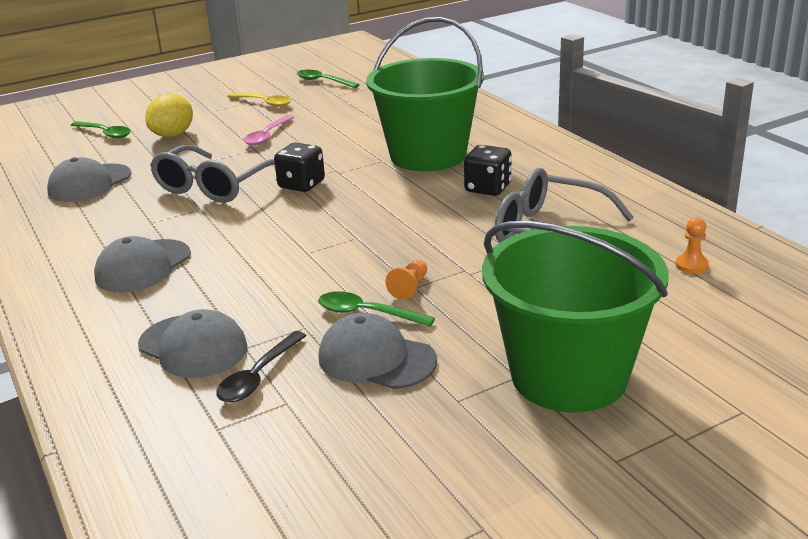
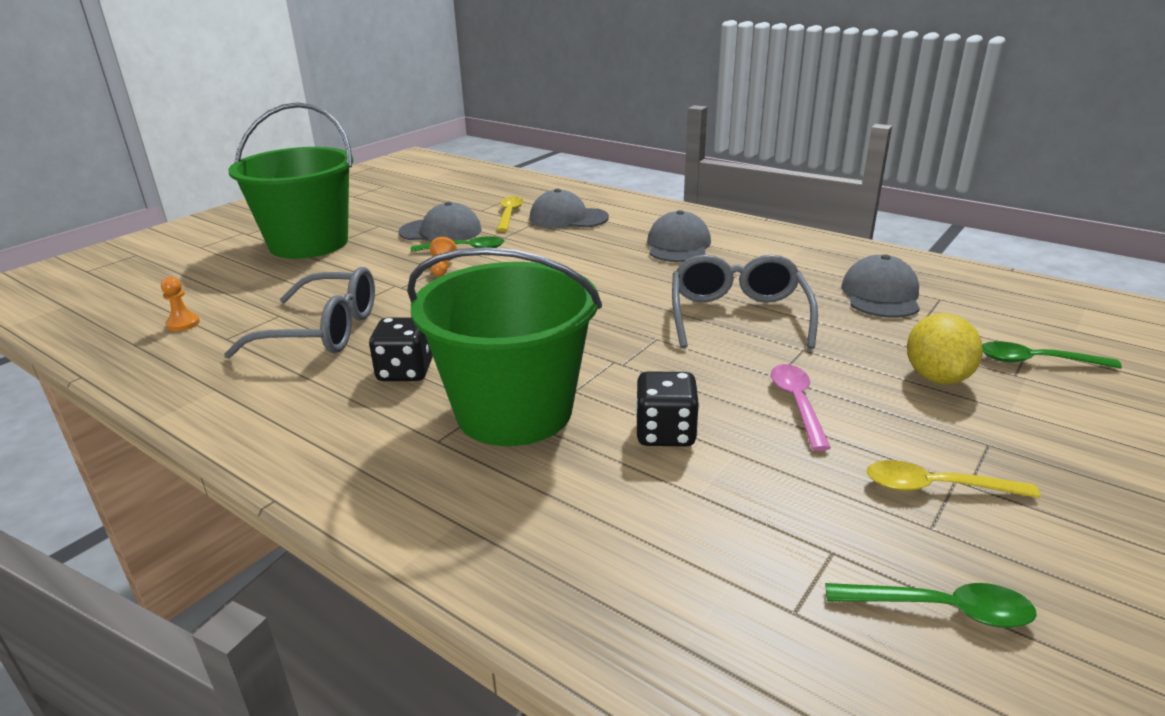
camera: 155 degrees right, 0 degrees up
(258, 376) = (509, 214): black spoon -> yellow spoon
(301, 185) = (640, 335): black dice -> black dice (665, 433)

